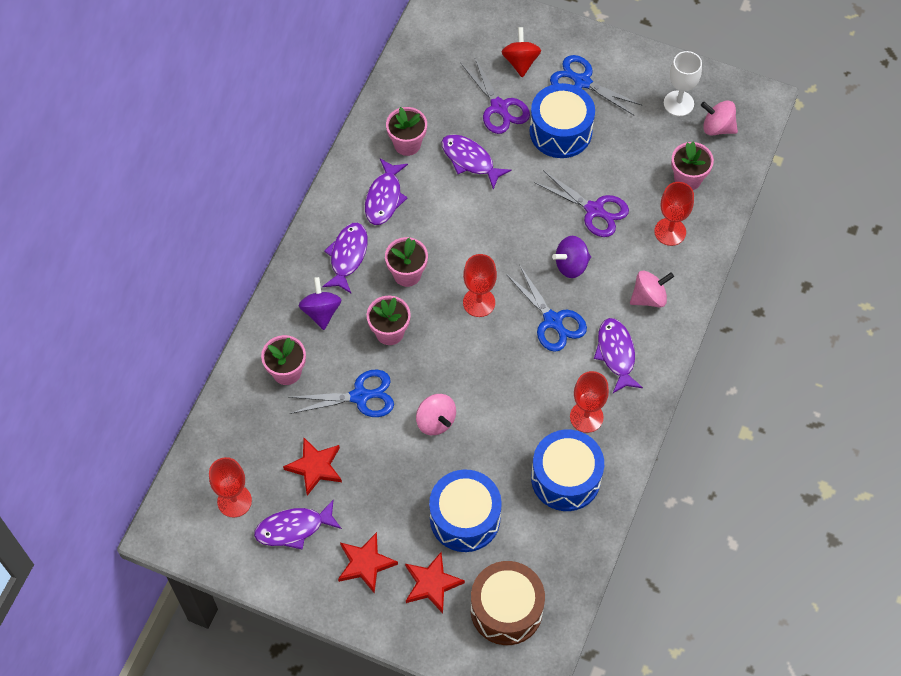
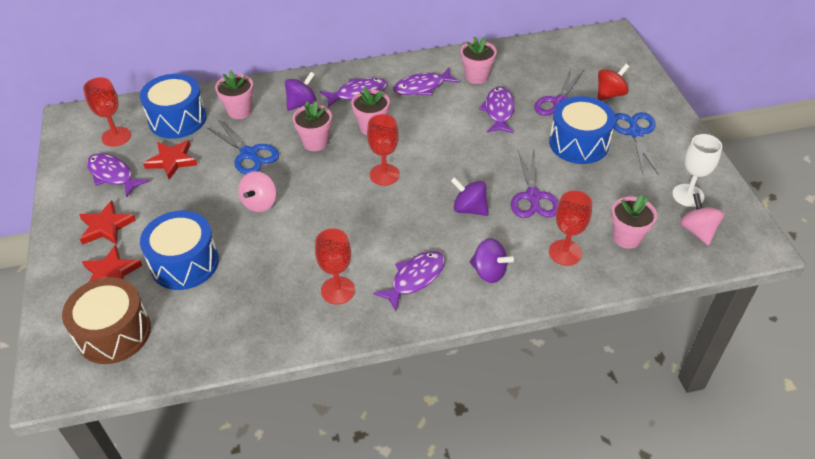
camera: 55 degrees right, 15 degrees down
(553, 321) = (408, 224): blue scissors -> none
(565, 478) = (268, 307): blue drum -> blue drum (177, 119)
(649, 297) = (489, 272): pink spinning top -> purple spinning top

